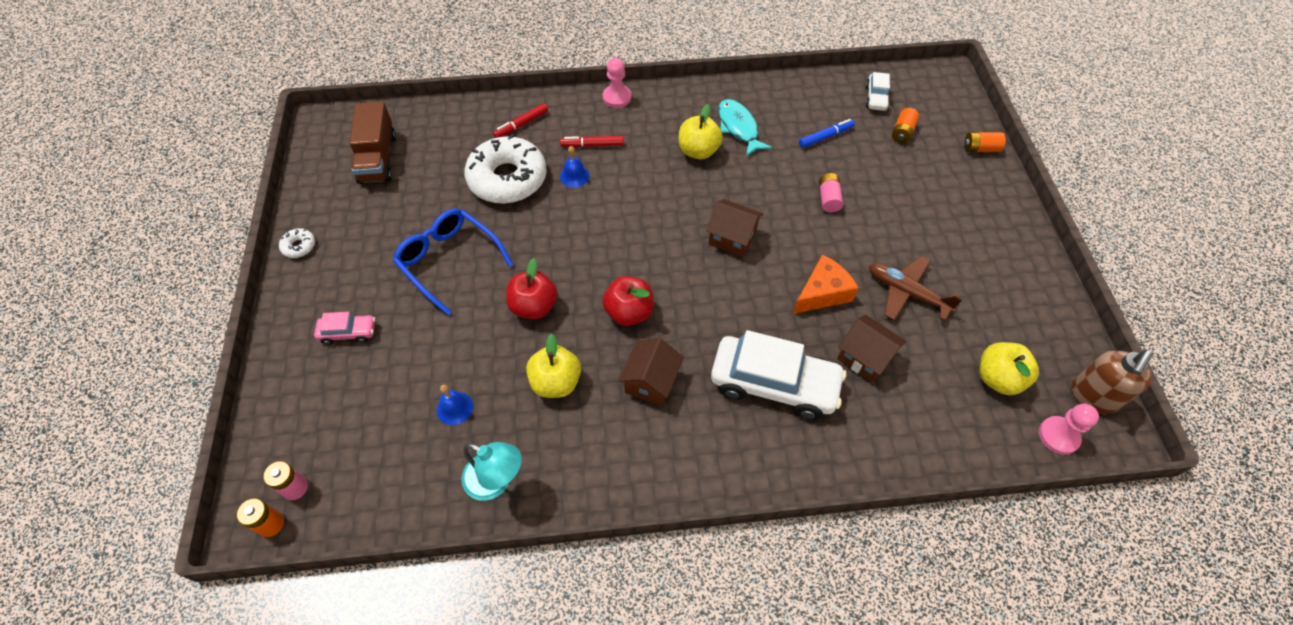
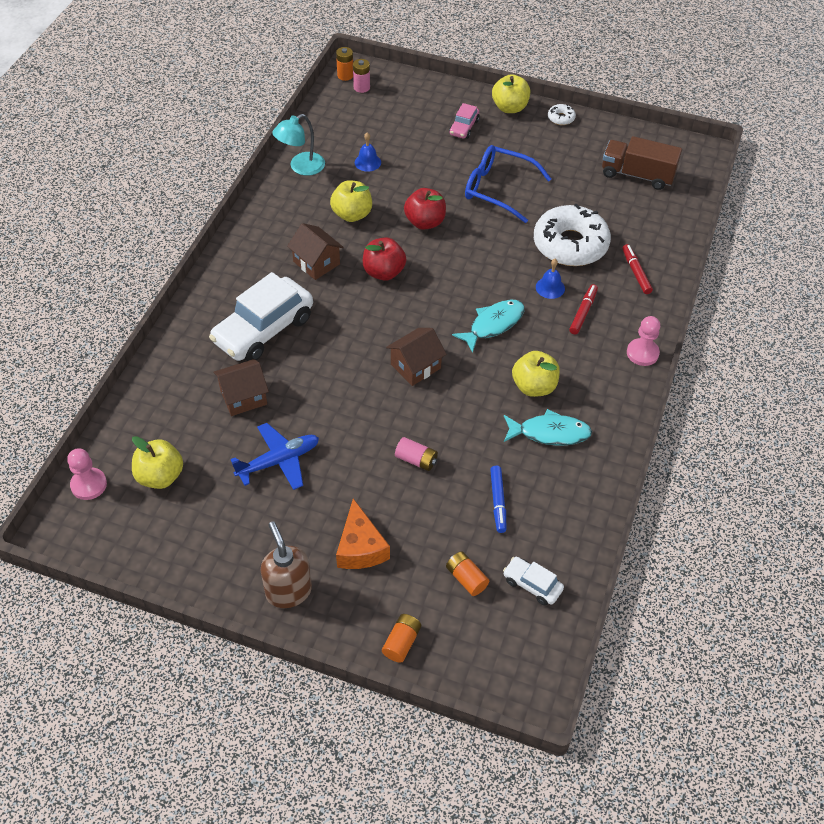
camera: 115 degrees right, 5 degrees down
(293, 301) = (509, 108): none -> yellow apple
(449, 261) = (498, 189): blue glasses -> blue glasses turned 135 degrees counterclockwise
(645, 200) = (493, 324): none -> turquoise fish
(822, 293) = (319, 400): orange cheese -> orange cheese (360, 547)
(906, 292) = (279, 461): brown plane -> blue plane
(1092, 397) = (95, 533): brown soap dispenser -> brown soap dispenser (288, 591)

